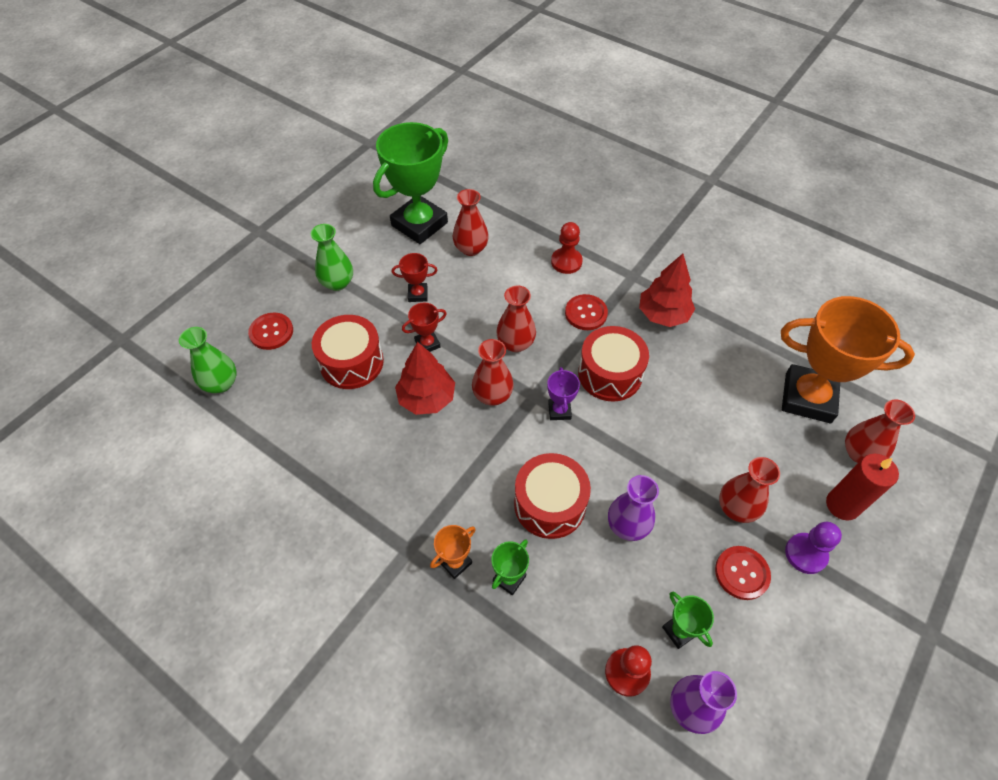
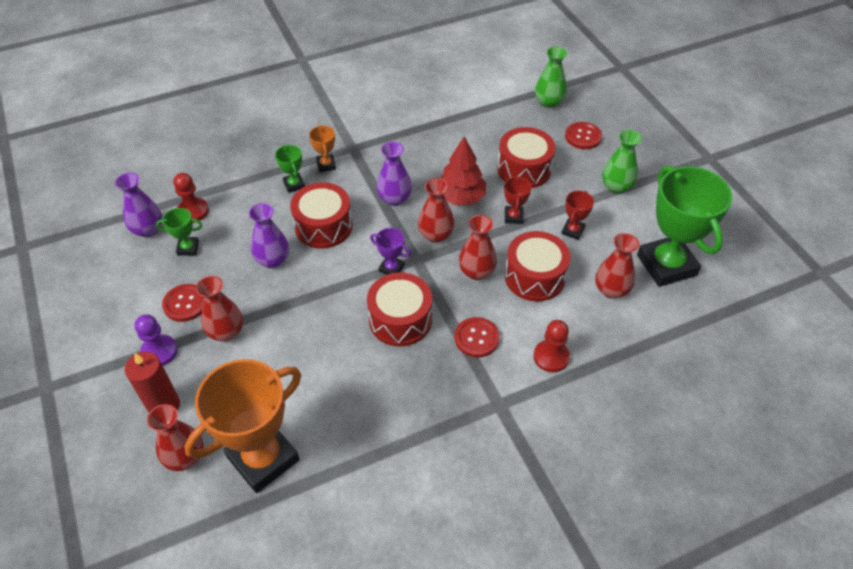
camera: 120 degrees right, 5 degrees down
(465, 458) = (394, 198): none -> purple vase
(492, 301) = (534, 277): none -> red drum
(663, 315) = (434, 400): red tree -> none

